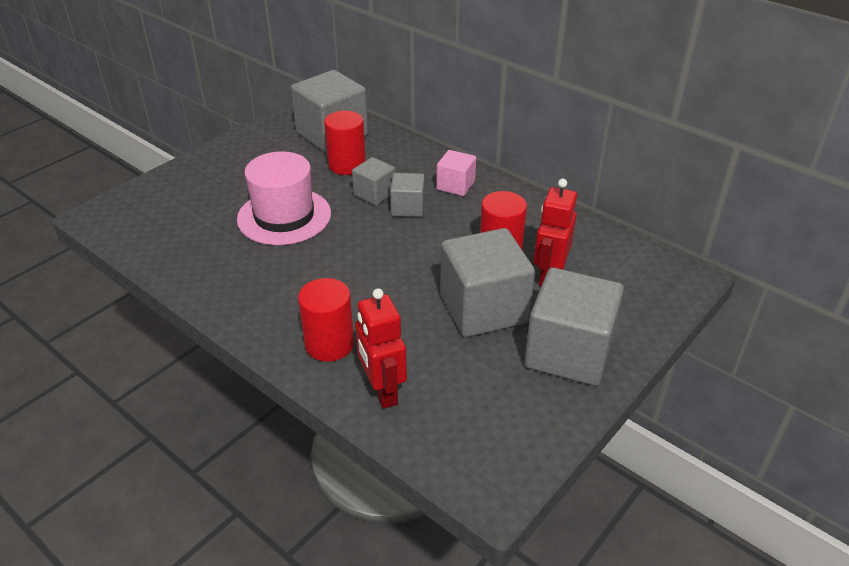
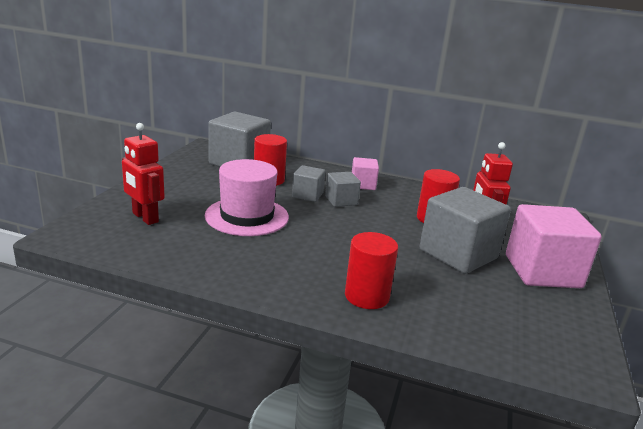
camera: 25 degrees left, 15 degrees down
(382, 391) = (441, 321): red robot -> red robot (145, 218)
(568, 352) = (542, 271): grey cube -> pink cube

